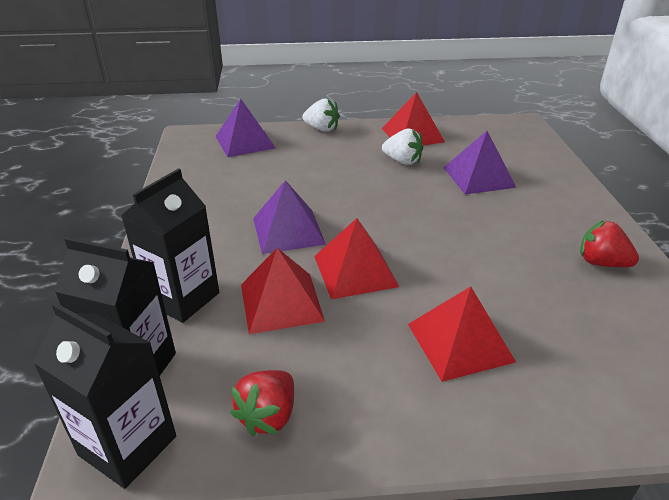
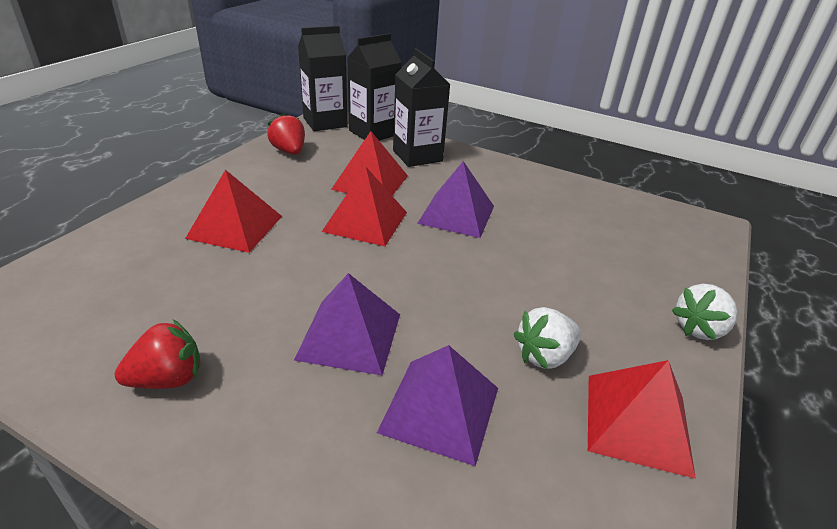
camera: 120 degrees right, 0 degrees up
(245, 142) = (675, 253): purple pyramid -> purple pyramid (350, 336)

